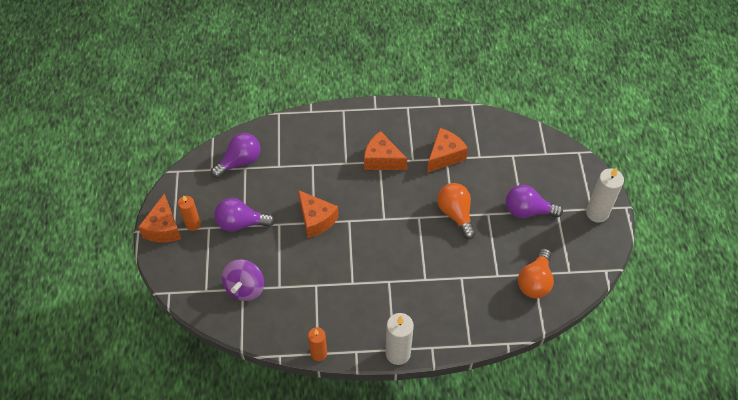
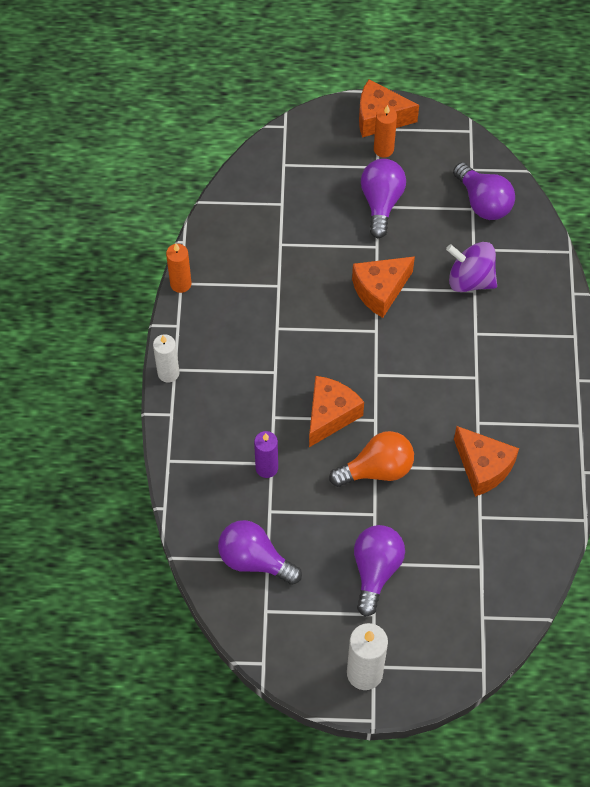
camera: 95 degrees right, 5 degrees up
(245, 288) = (282, 206): purple spinning top -> purple spinning top (470, 279)
(382, 160) = (479, 380): orange cheese -> orange cheese (330, 415)
(398, 353) = (168, 373): white candle -> white candle, size x0.66
(465, 280) = (266, 468): none -> purple candle
(535, 281) = (254, 560): orange light bulb -> purple light bulb

